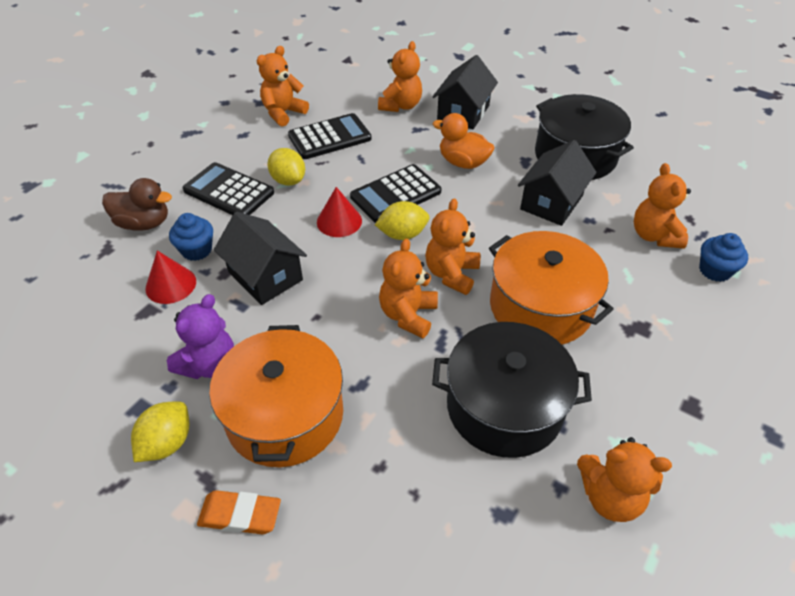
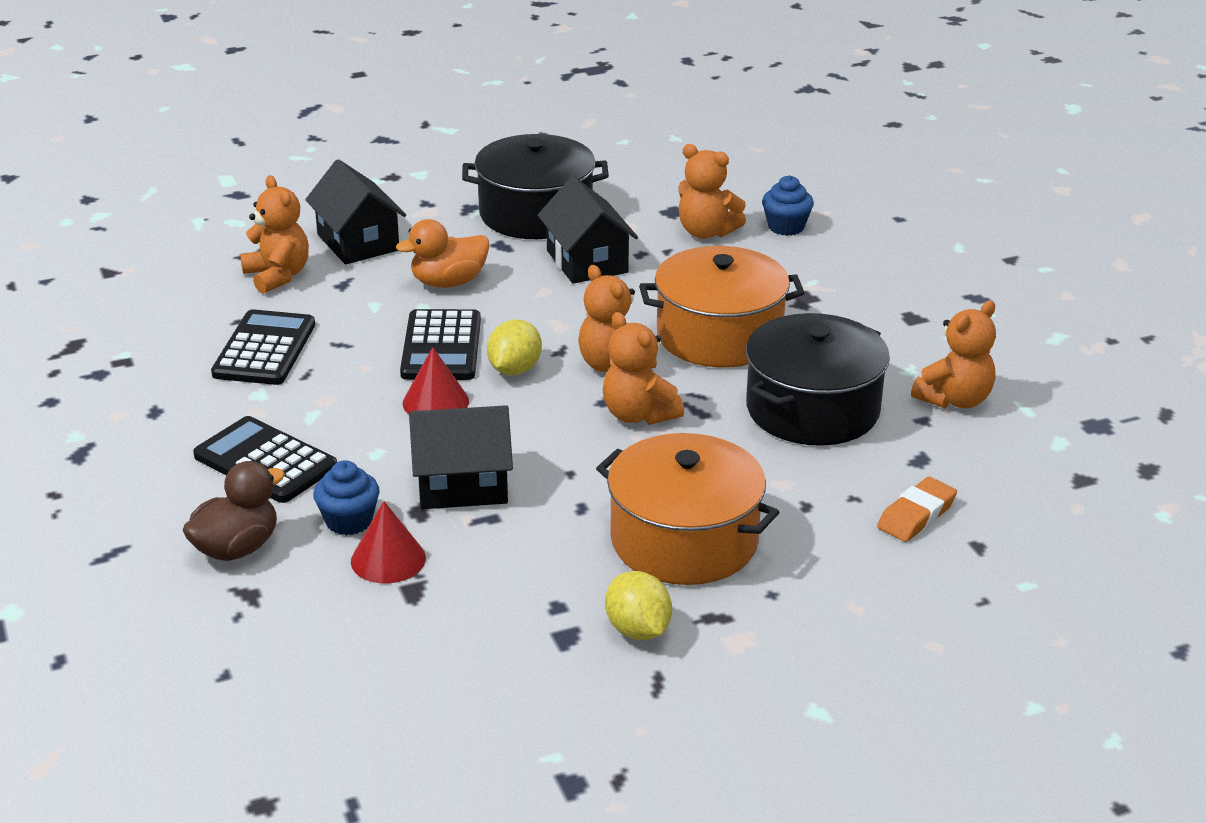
camera: 55 degrees left, 15 degrees down
(209, 364) = (556, 568): purple teddy bear -> none
(229, 191) = (265, 461): black calculator -> black calculator turned 60 degrees clockwise
(240, 515) = (777, 608): orange eraser -> orange eraser (916, 515)
(283, 113) = (155, 364): orange teddy bear -> none
(288, 180) = (308, 410): yellow lemon -> none

